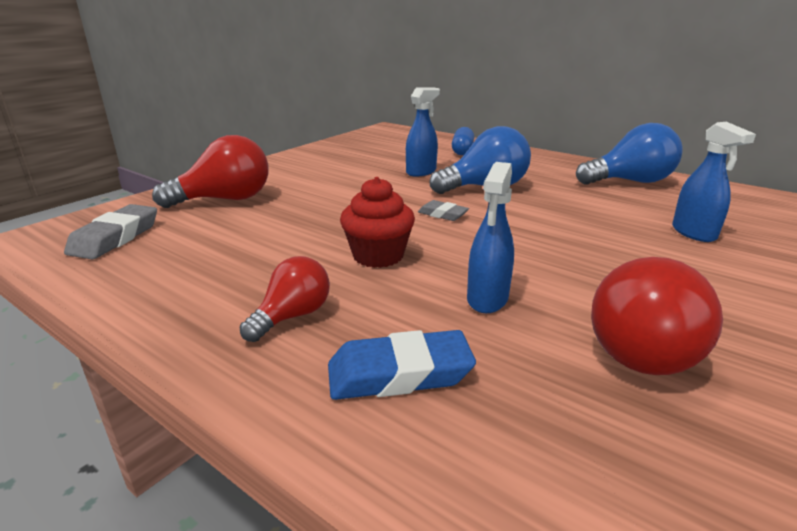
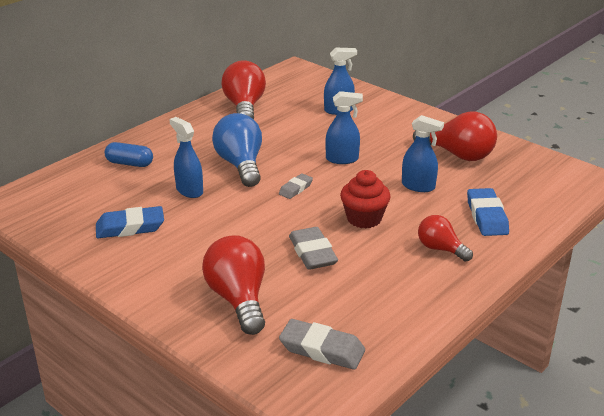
camera: 85 degrees left, 5 degrees up
(298, 228) = (312, 253): none -> grey eraser
(352, 159) = (130, 227): none -> blue eraser
(538, 239) = (342, 159): none -> blue spray bottle
(630, 182) = (244, 107): blue light bulb -> red light bulb

